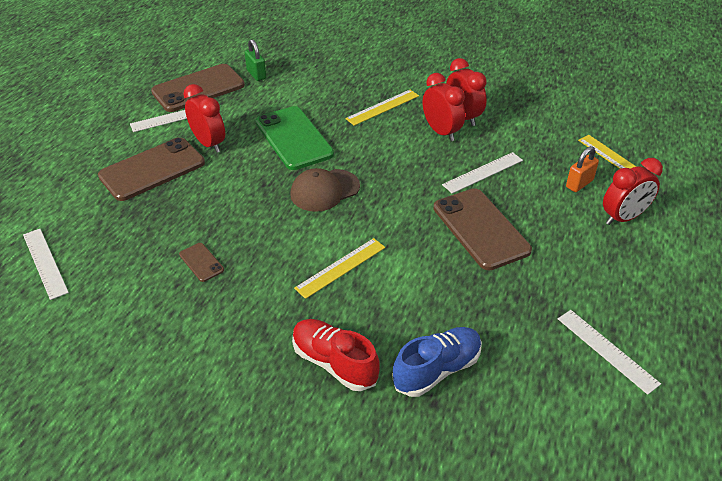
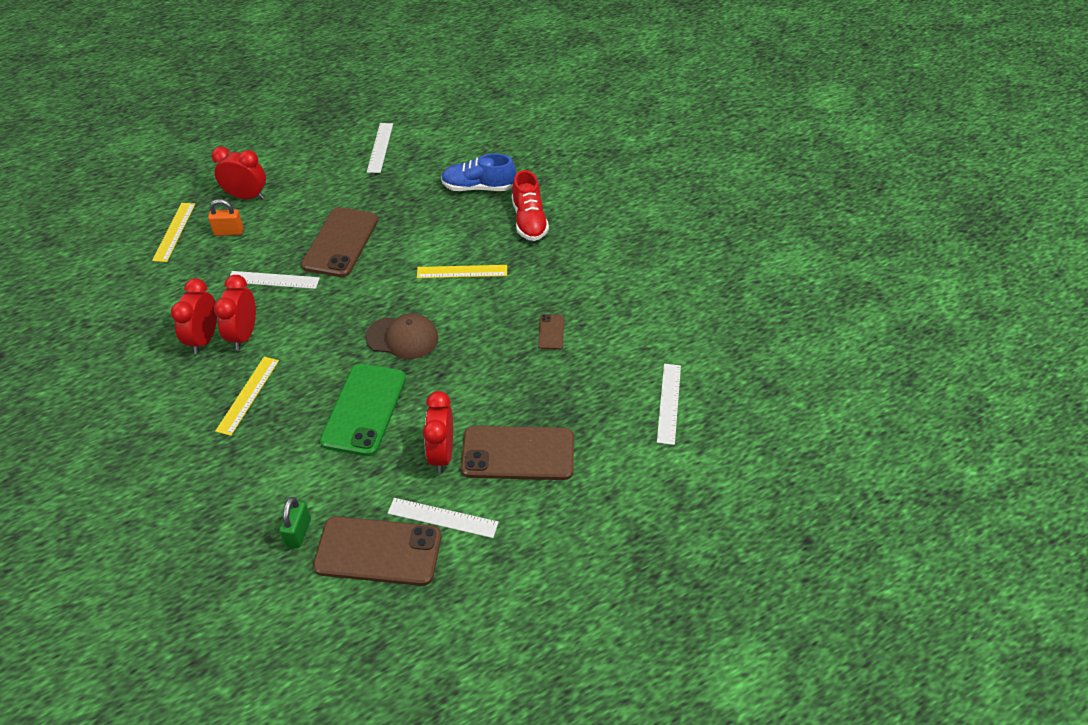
camera: 140 degrees left, 5 degrees up
(383, 107) = (248, 395): yellow ruler -> yellow ruler turned 75 degrees counterclockwise

